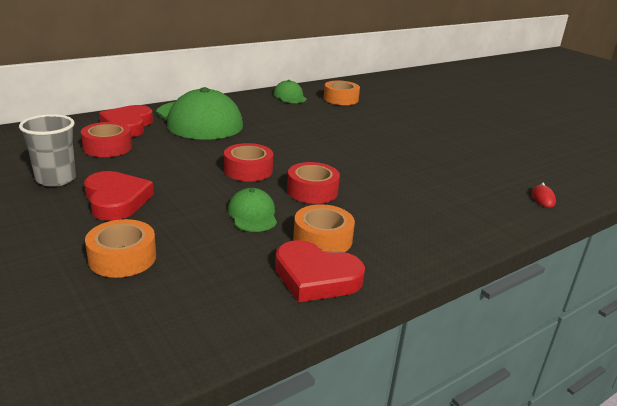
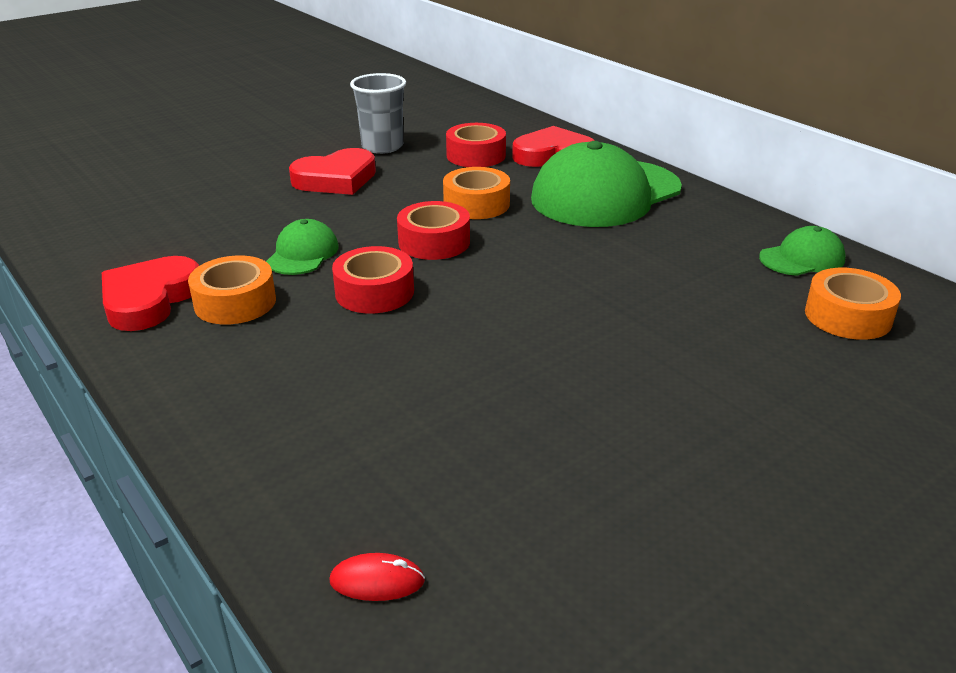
camera: 90 degrees right, 5 degrees up
(122, 258) = (216, 198): orange tape -> orange tape (476, 204)
(252, 214) = (303, 254): green cap -> green cap turned 60 degrees counterclockwise

